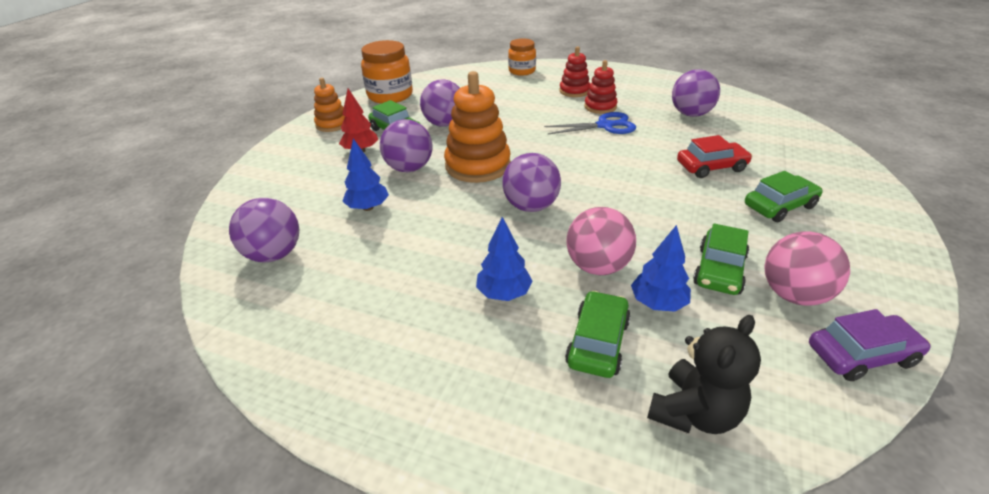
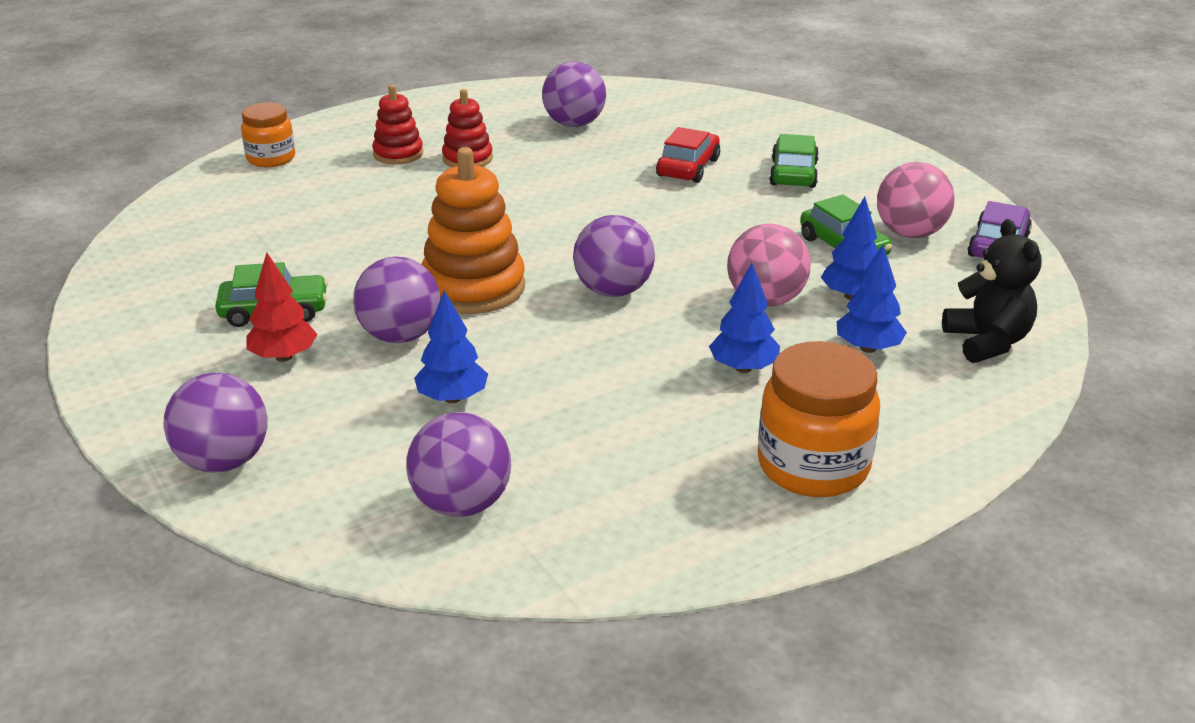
camera: 55 degrees left, 5 degrees down
(332, 124) = (149, 355): orange stacking toy -> none
(390, 95) = (144, 277): orange jar -> orange jar (813, 466)
(444, 124) = (322, 269): purple ball -> purple ball (224, 461)
(597, 342) = (868, 348): green car -> blue tree
(604, 126) = (516, 177): blue scissors -> none

